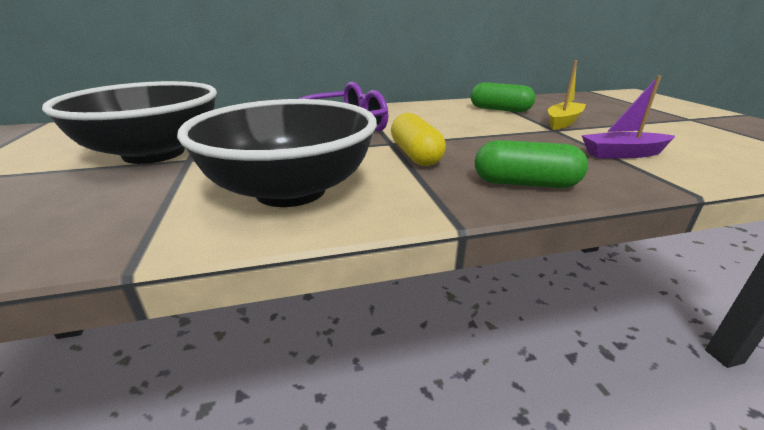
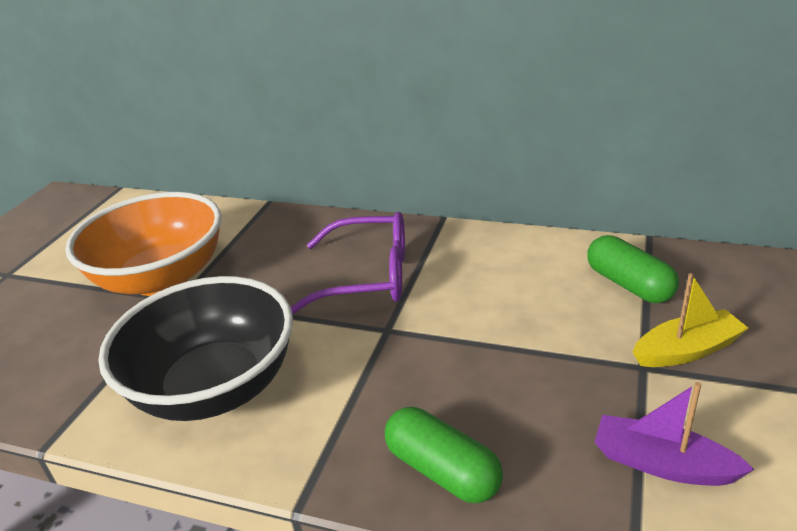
camera: 35 degrees right, 5 degrees up
(154, 153) = (161, 278): black bowl -> orange bowl
(415, 155) = (387, 366): yellow capsule -> none

